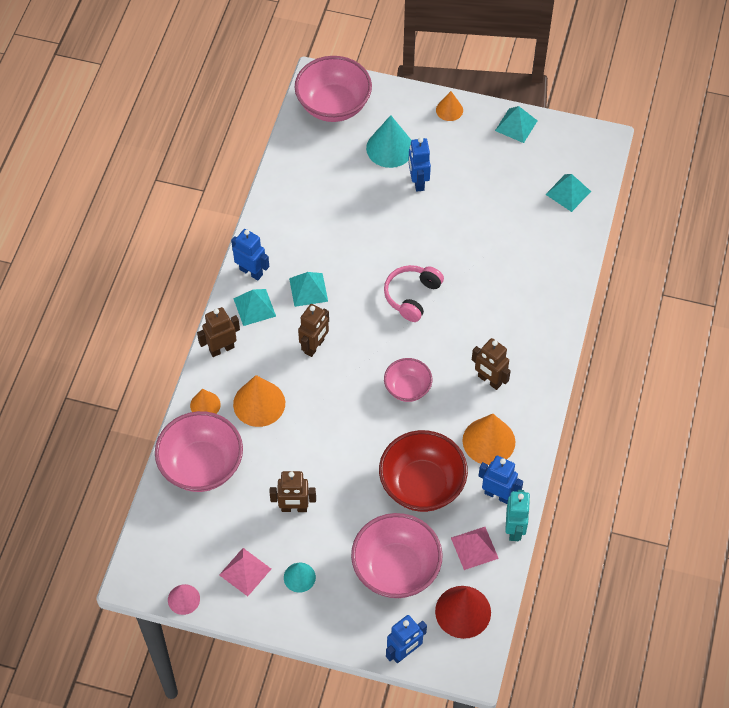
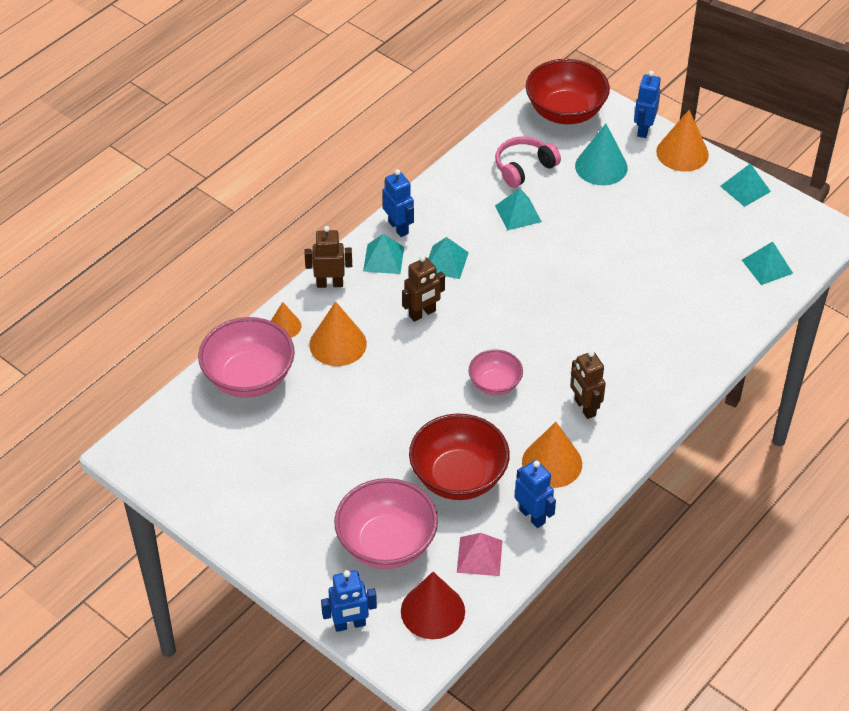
camera: 25 degrees right, 10 degrees down
(183, 599) = (160, 488): pink cone -> none
(245, 571) = (234, 487): pink pyramid -> none
(294, 508) = (317, 449): brown robot -> none
(299, 577) = (285, 513): turquoise cone -> none
(333, 105) = (565, 112): pink bowl -> red bowl
(344, 220) = (518, 213): none -> turquoise pyramid
(412, 296) = (548, 303): pink headphones -> pink headphones (524, 168)
(418, 182) = (613, 205): blue robot -> blue robot (643, 129)
(449, 110) = (682, 153): orange cone -> orange cone, size x1.72
(514, 529) = (532, 555): turquoise robot -> none

